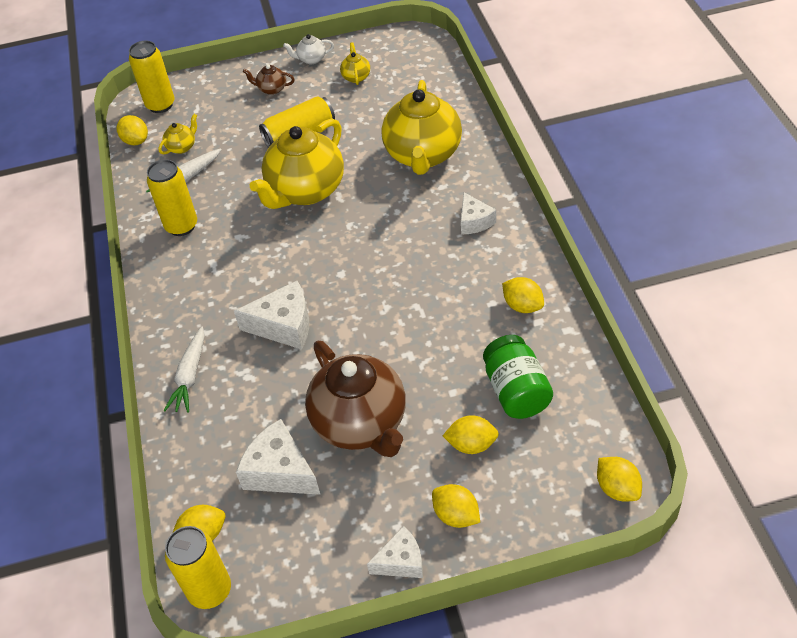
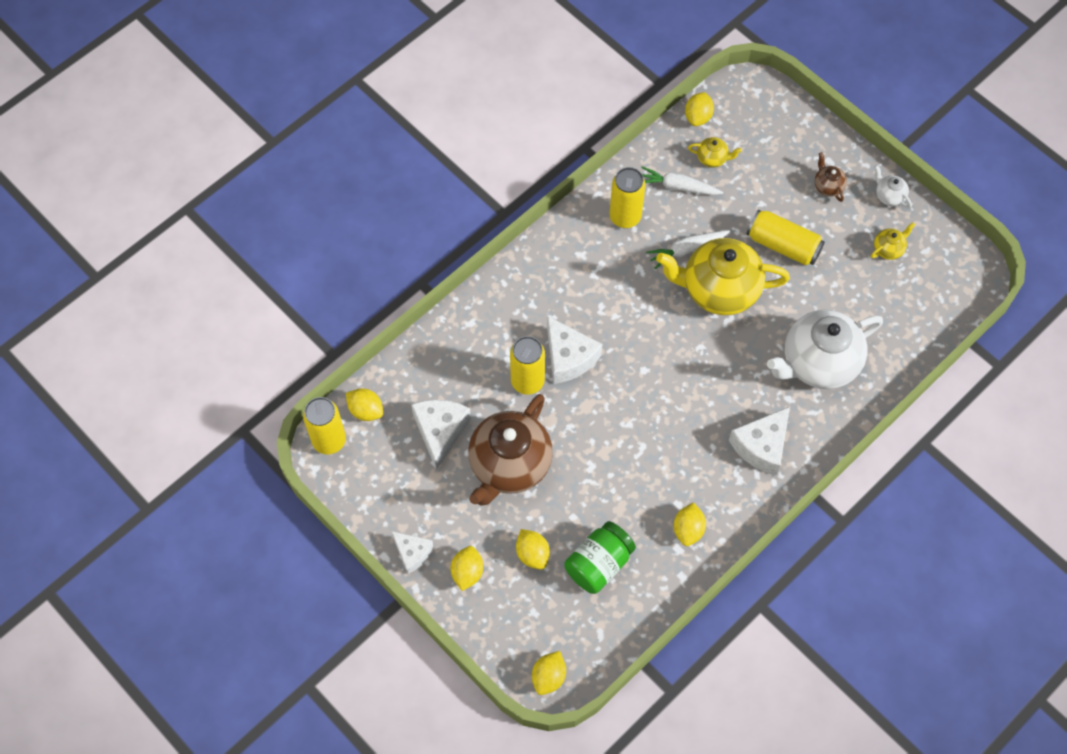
camera: 55 degrees right, 15 degrees up
(160, 105) = (752, 107): yellow can -> yellow can (527, 381)
(190, 376) = (486, 318): white carrot -> white carrot (686, 250)
(423, 155) = (818, 363): yellow teapot -> white teapot
(474, 221) = (761, 446): white cheese -> white cheese, size x1.57

